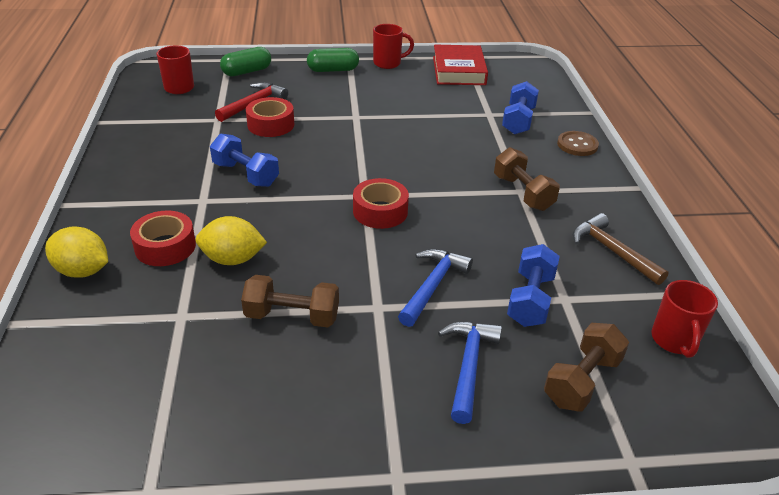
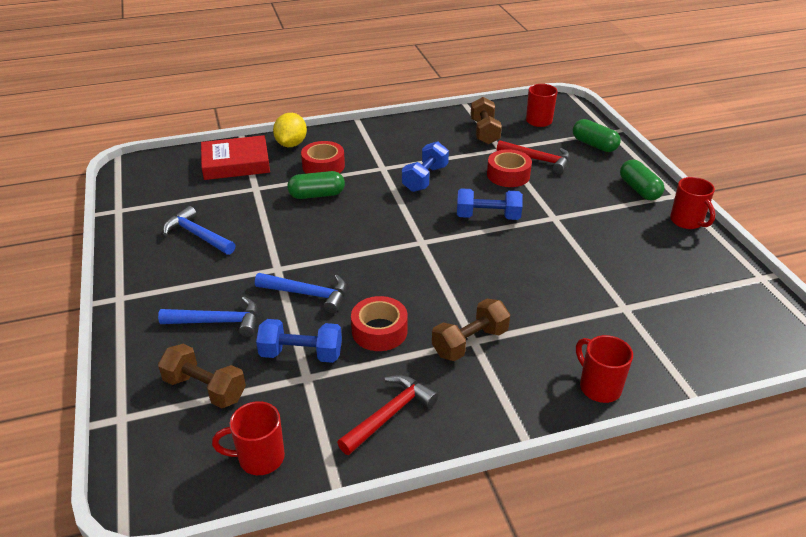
camera: 80 degrees right, 0 degrees up
(233, 259) = (317, 195): yellow lemon -> green capsule
(273, 383) = (197, 235): none -> blue hammer
(292, 316) = (261, 231): brown dumbbell -> brown dumbbell (484, 132)
(380, 211) = (401, 253): red tape -> red tape (379, 331)
(458, 70) = (716, 275): red book -> red book (236, 163)
(518, 121) = (624, 332): blue dumbbell -> blue dumbbell (488, 217)
(577, 145) = (598, 387): brown button -> red mug
(612, 251) = (390, 414): brown hammer -> red hammer

